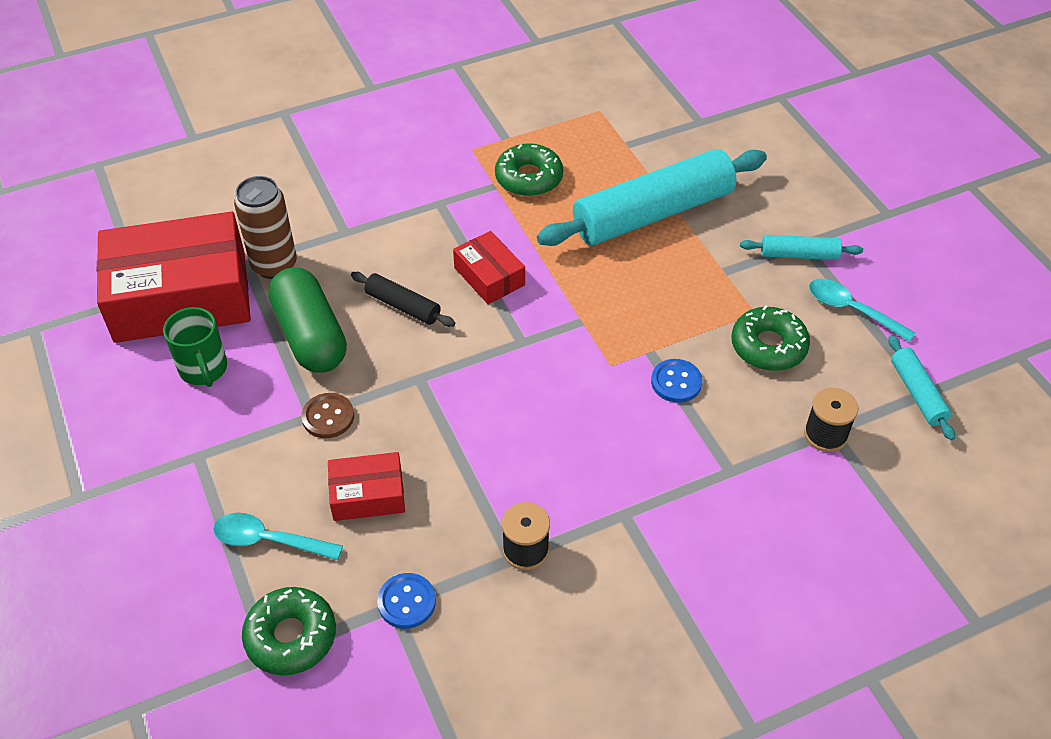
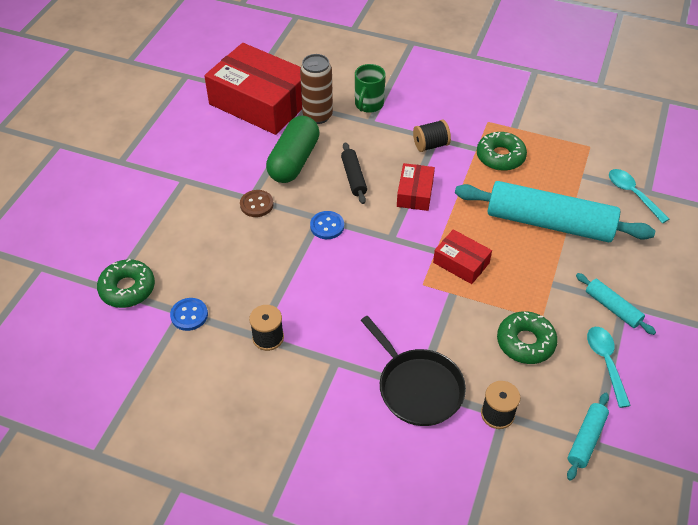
camera: 45 degrees right, 0 degrees up
(204, 370) = (230, 143): green mug -> green mug (368, 105)
(268, 540) = (167, 240): turquoise spoon -> turquoise spoon (632, 194)
(368, 495) = (231, 253): red box -> red box (461, 263)
(443, 213) = (430, 145): none -> black spool
(676, 382) = (447, 320): blue button -> blue button (327, 226)
(730, 471) = (418, 387): none -> black pan

